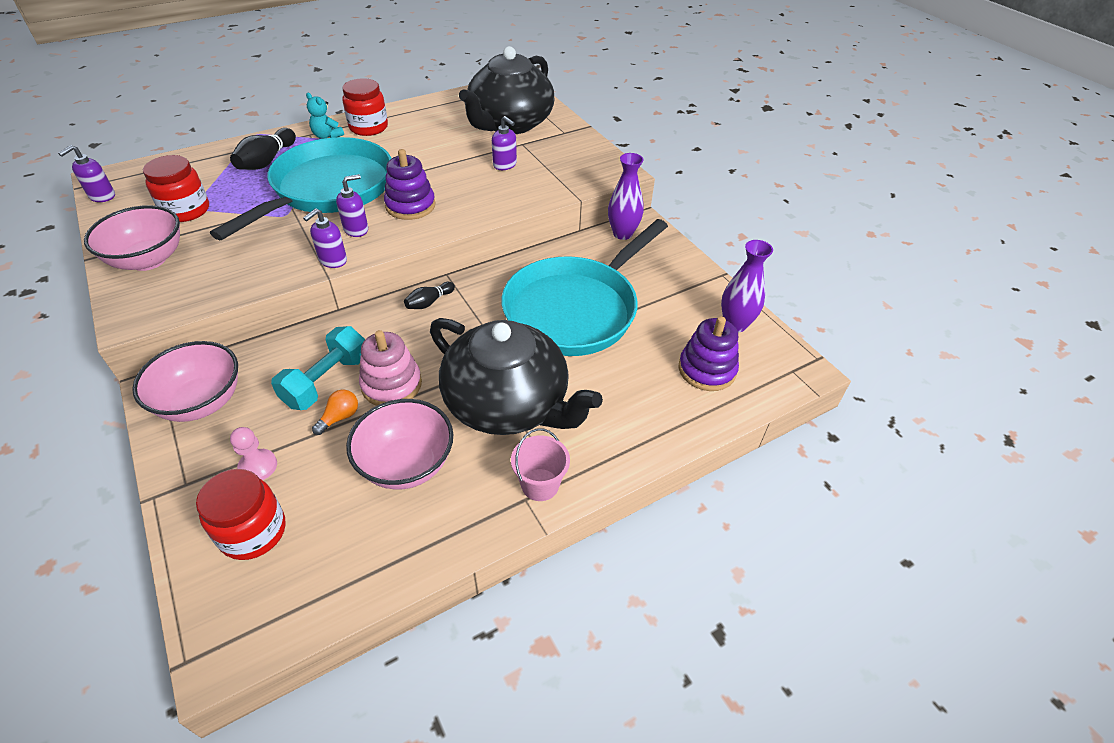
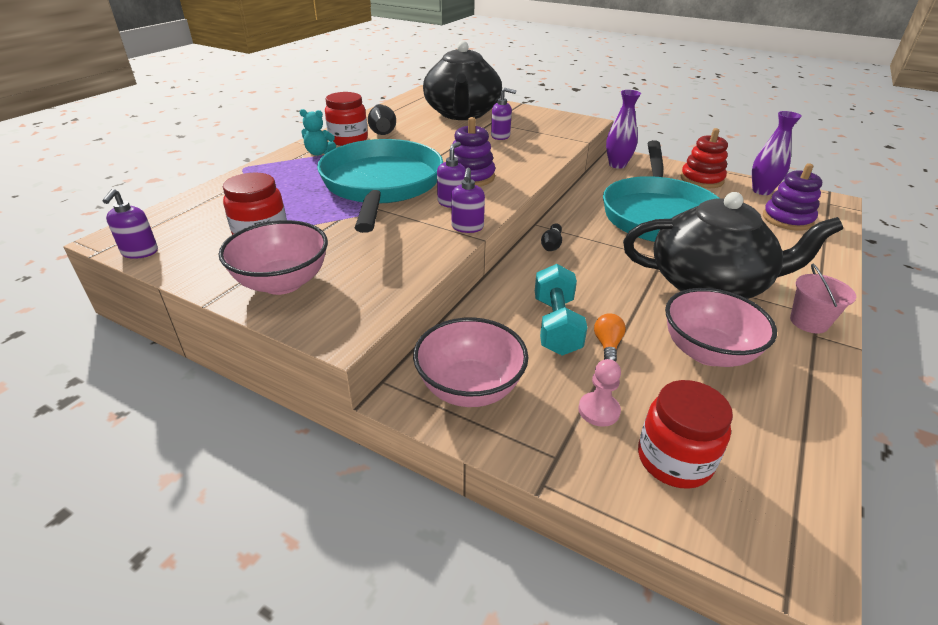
camera: 30 degrees left, 10 degrees down
(267, 161) = (288, 182): black bowling pin -> black bowling pin (382, 130)
(391, 385) = (610, 306): pink stacking toy -> none
(688, 285) = (701, 179): none -> red stacking toy

